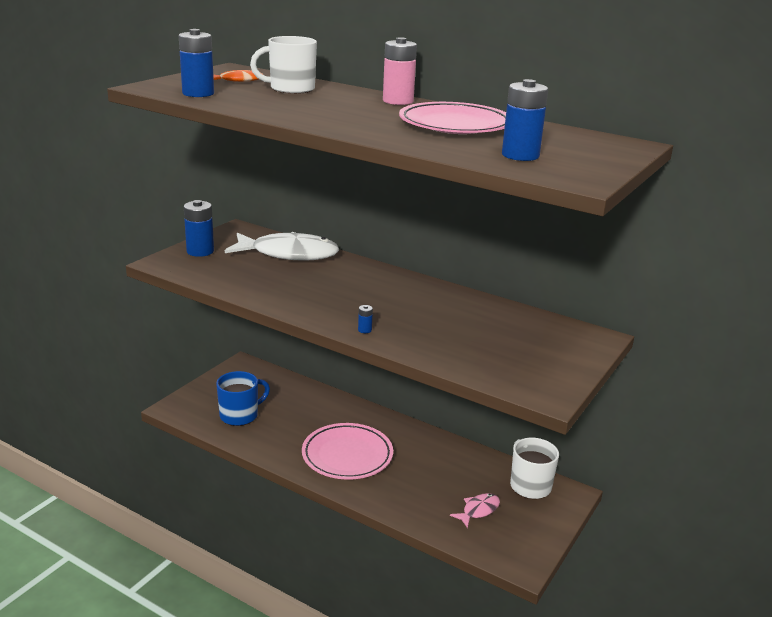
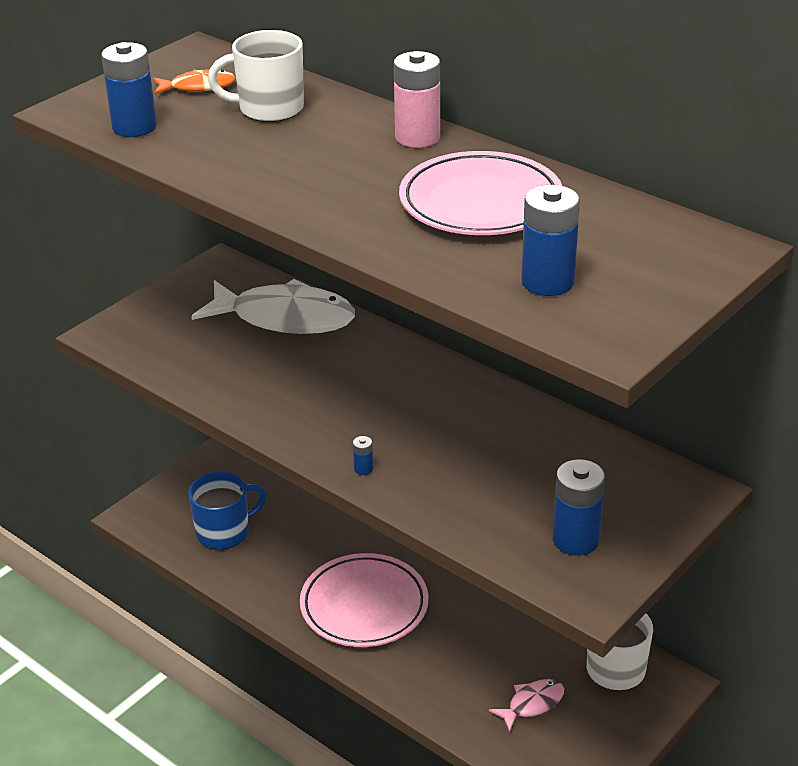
camera: 10 degrees right, 10 degrees up
(200, 251) = (160, 312): blue battery -> blue battery (576, 540)

